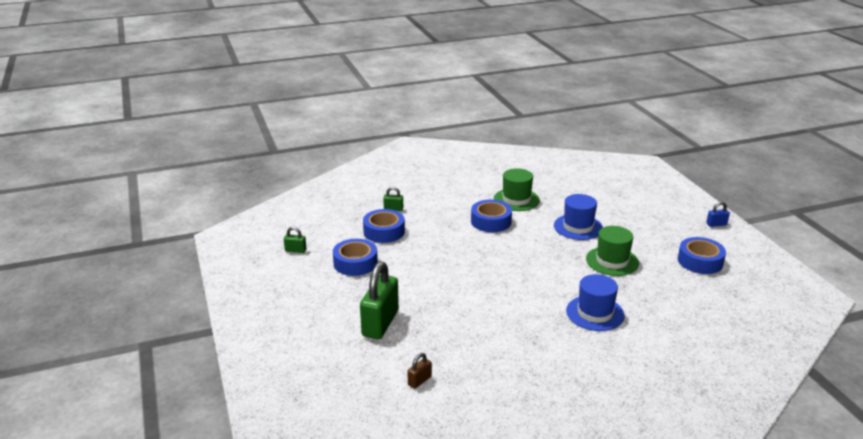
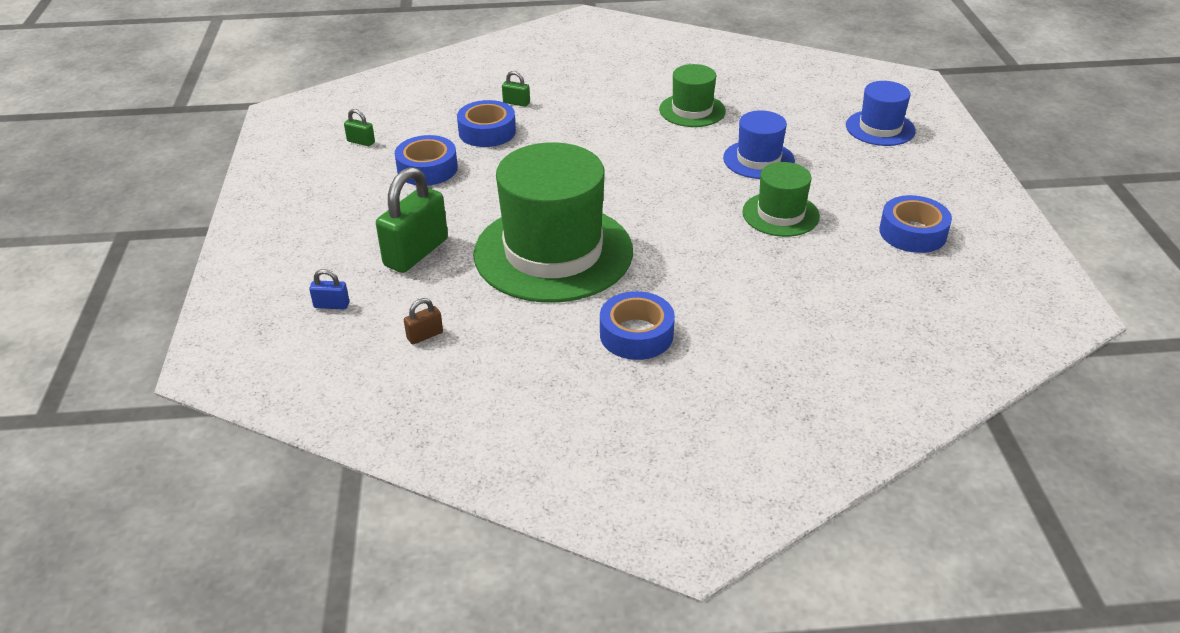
camera: 15 degrees right, 10 degrees up
(477, 309) = (553, 252): none -> green hat
(491, 221) = (639, 136): blue tape -> blue tape (636, 334)
(595, 313) = (713, 283): blue hat -> blue hat (880, 128)
(716, 224) = (970, 182): blue padlock -> blue padlock (331, 305)

